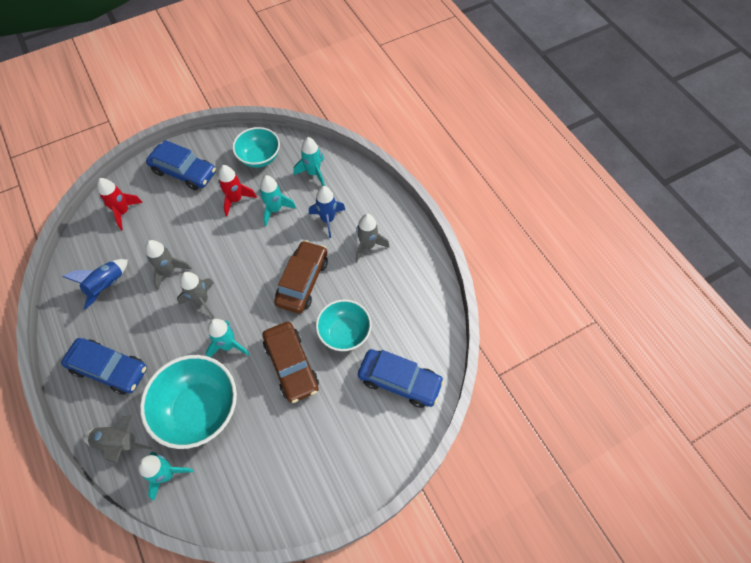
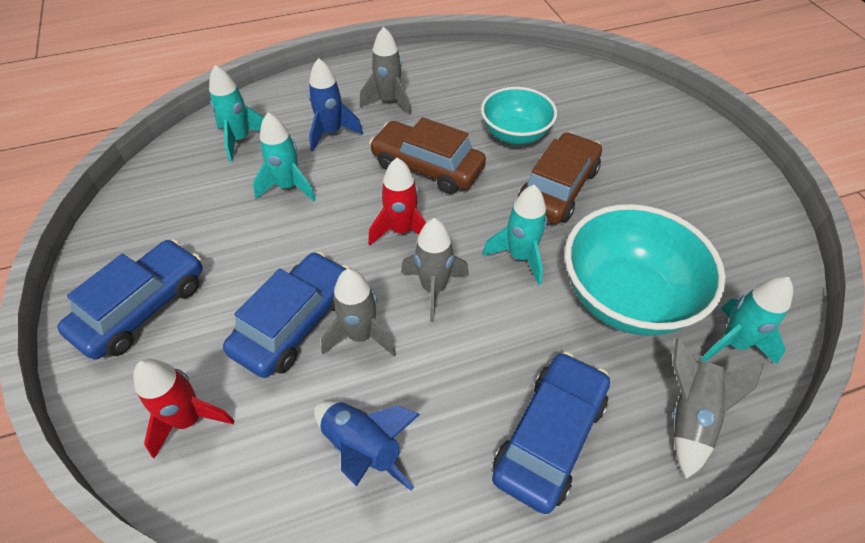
camera: 80 degrees left, 10 degrees down
(236, 200) = (246, 234): red rocket -> red rocket (401, 231)
(259, 158) = (173, 198): turquoise bowl -> none
(291, 365) = (558, 188): brown car -> brown car turned 45 degrees counterclockwise
(399, 381) = (584, 97): blue car -> blue car (295, 322)

